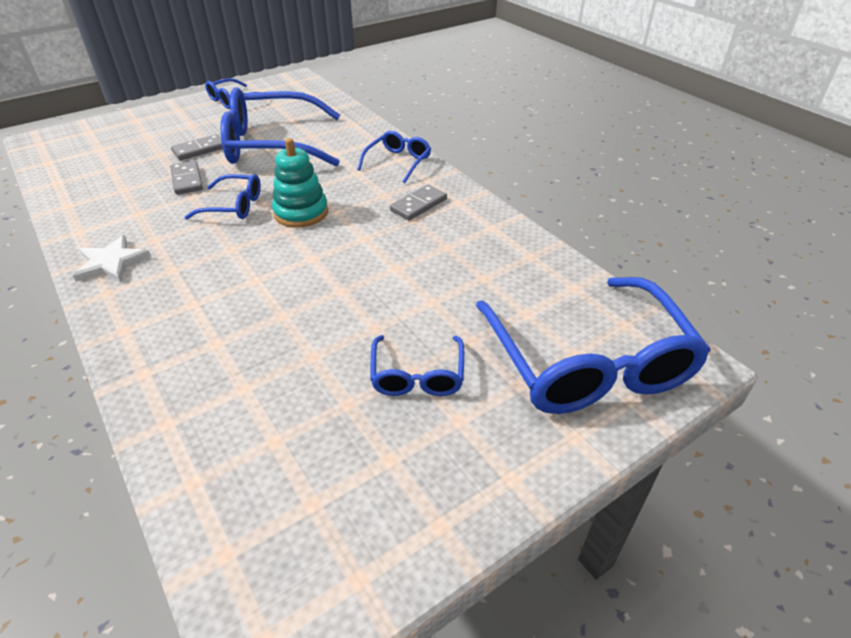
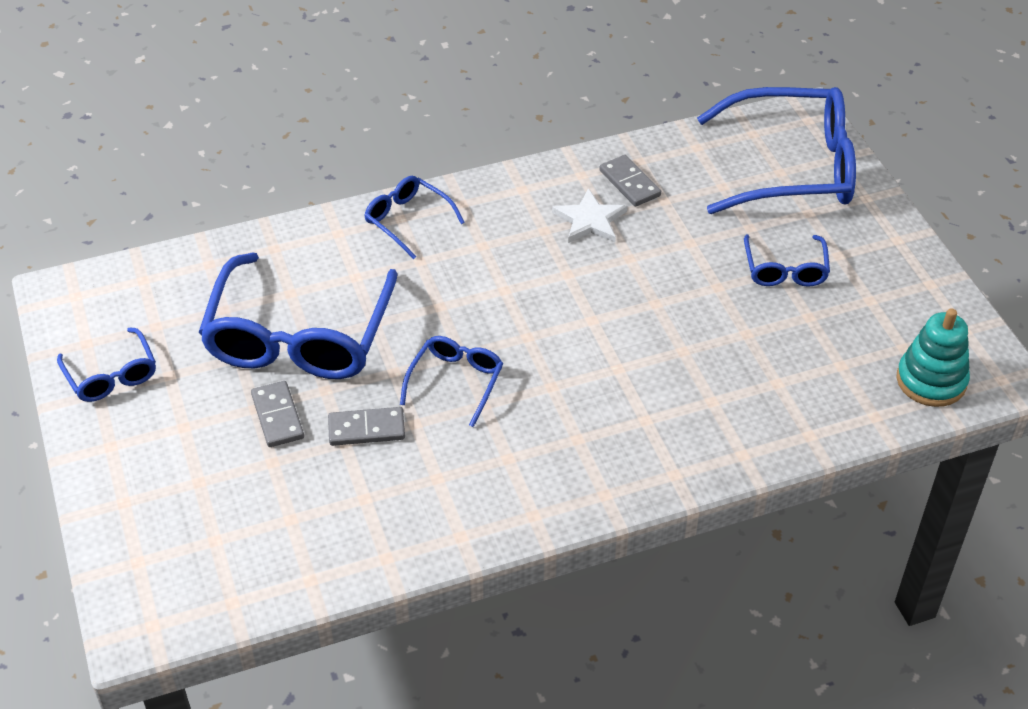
camera: 75 degrees left, 5 degrees up
(111, 262) = (545, 495): white star -> white star (590, 220)
(301, 213) = (495, 321): turquoise stacking toy -> turquoise stacking toy (931, 381)
(417, 375) = (785, 269): blue glasses -> blue glasses turned 75 degrees clockwise
(418, 205) = (516, 220): grey domino -> grey domino (630, 183)

